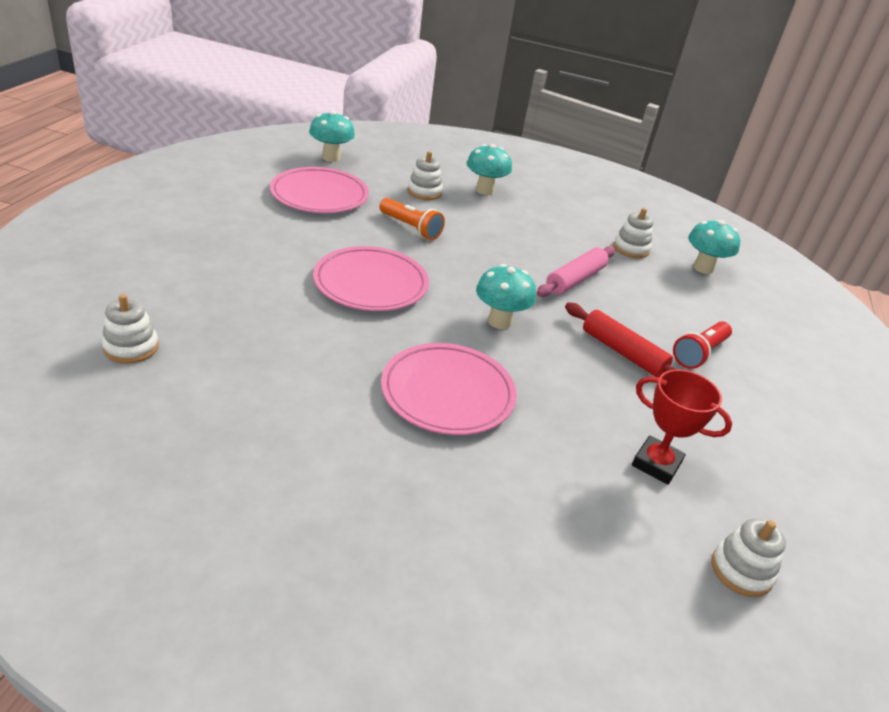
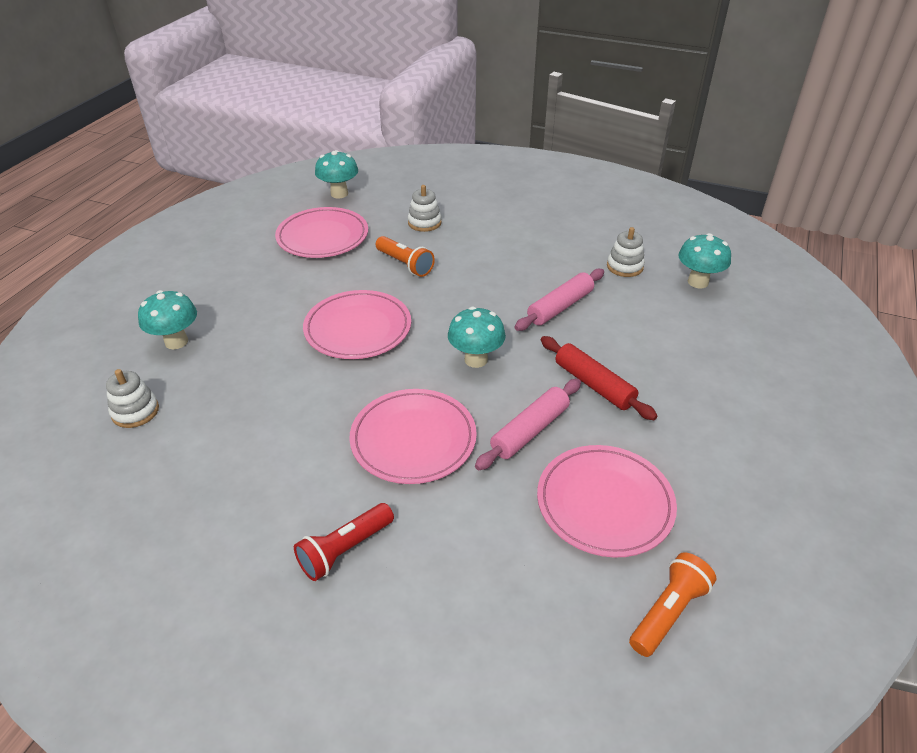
camera: 10 degrees right, 5 degrees up
(484, 190) = (485, 214): turquoise mushroom -> turquoise mushroom (176, 342)
(567, 391) = (530, 431): none -> pink rolling pin
(656, 464) = (604, 503): red trophy -> pink plate
(699, 354) = (673, 380): red flashlight -> red flashlight (344, 550)
(741, 570) = (668, 612): white stacking toy -> orange flashlight

